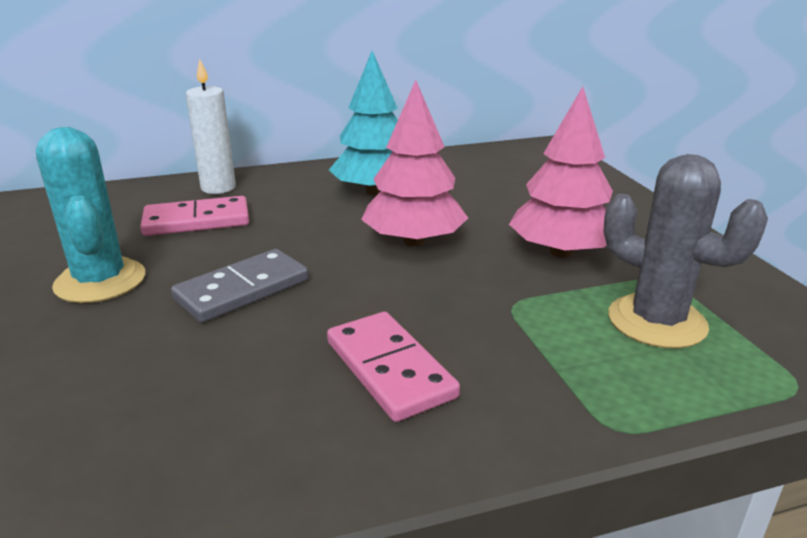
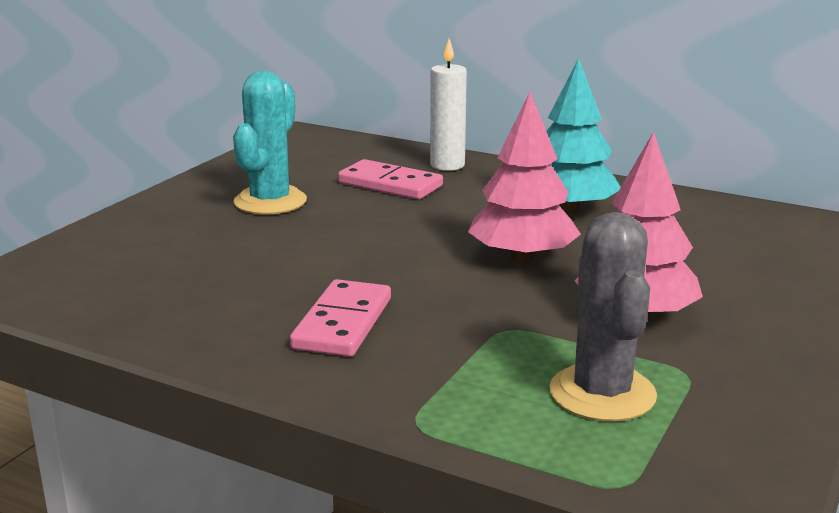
camera: 45 degrees right, 5 degrees down
(242, 289) = (340, 240): grey domino -> none

